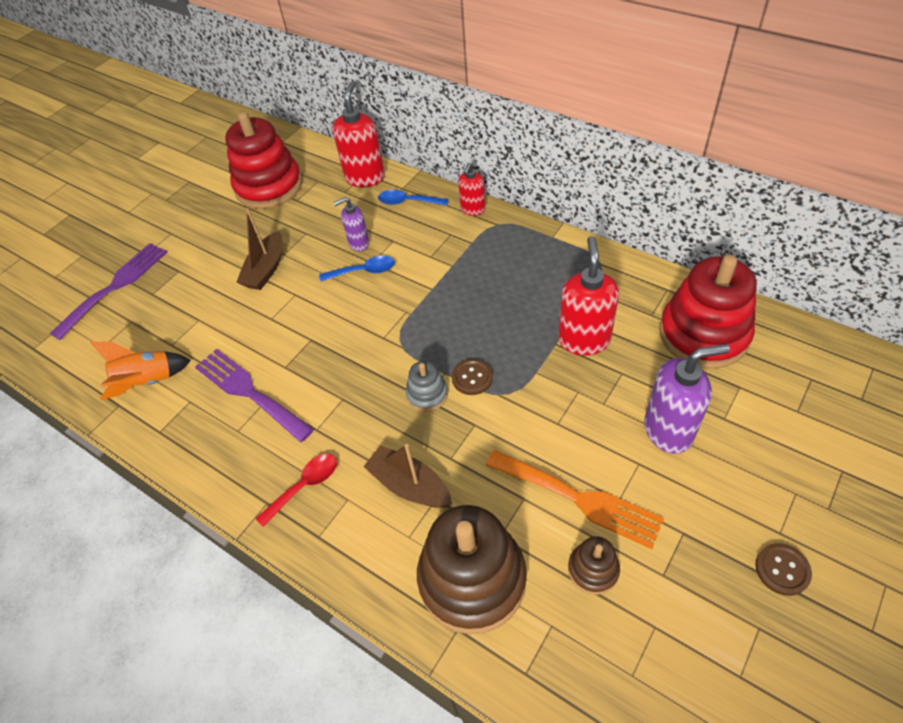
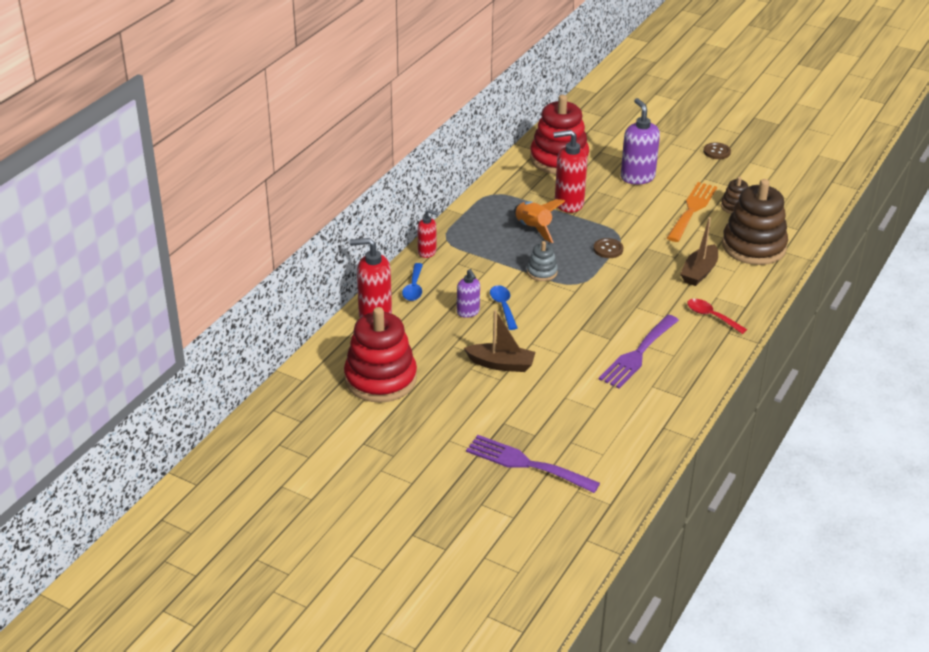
camera: 100 degrees left, 15 degrees down
(147, 382) = (637, 414): orange rocket -> orange rocket (533, 228)
(427, 394) = (625, 268): grey stacking toy -> grey stacking toy (542, 272)

